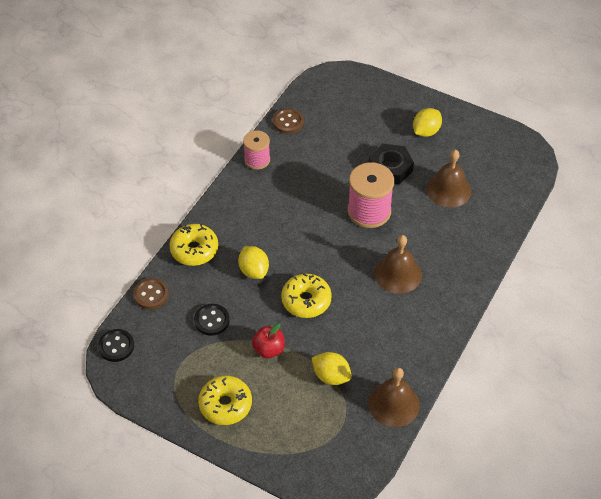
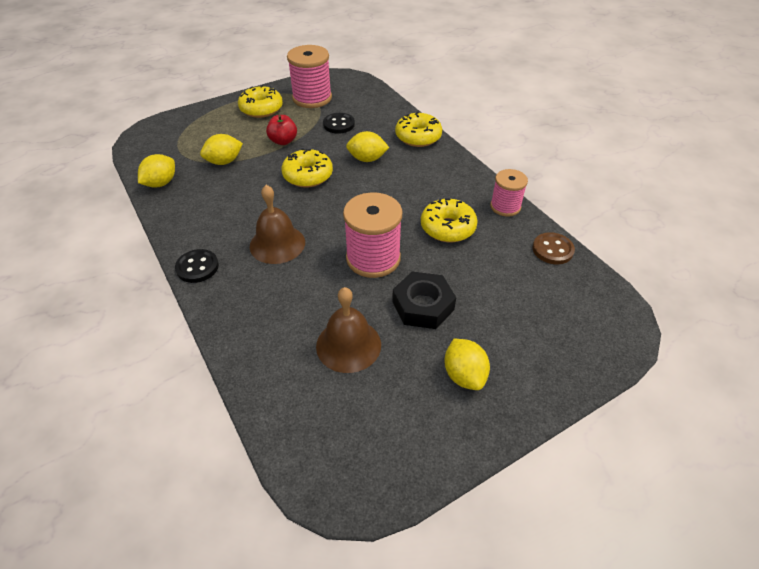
camera: 120 degrees right, 5 degrees down
(116, 346) = (359, 82): black button -> black button (197, 267)
(151, 294) = (391, 106): brown button -> none
(176, 371) = (312, 98): none -> pink spool
(306, 183) = (447, 228): none -> yellow donut
(394, 404) = (161, 183): brown bell -> yellow lemon

